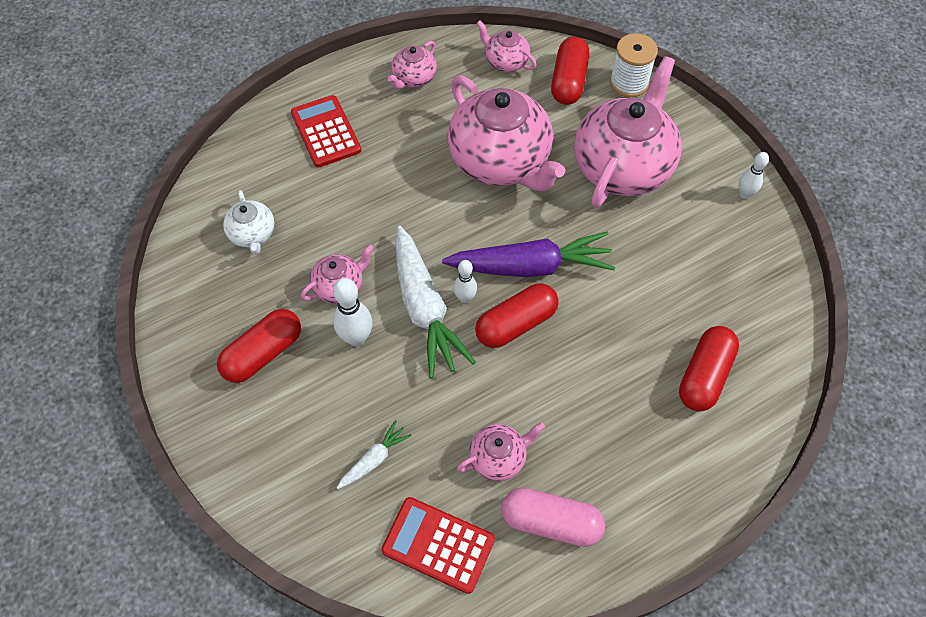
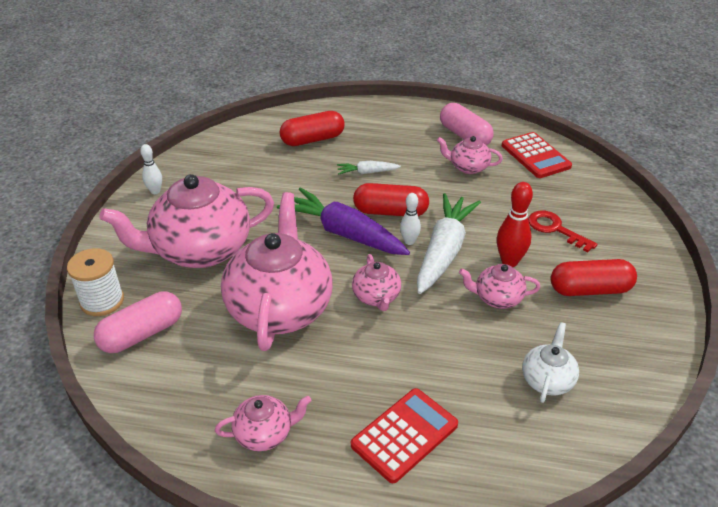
camera: 140 degrees left, 20 degrees down
(326, 132) = (404, 435): red calculator -> red calculator turned 150 degrees counterclockwise
(339, 418) = (555, 229): none -> red key
(356, 338) = (509, 261): white bowling pin -> red bowling pin
(374, 459) = (546, 201): white carrot -> white carrot (367, 172)
(506, 62) = (164, 389): pink teapot -> pink teapot (376, 297)
(568, 81) = (142, 334): red capsule -> pink capsule

